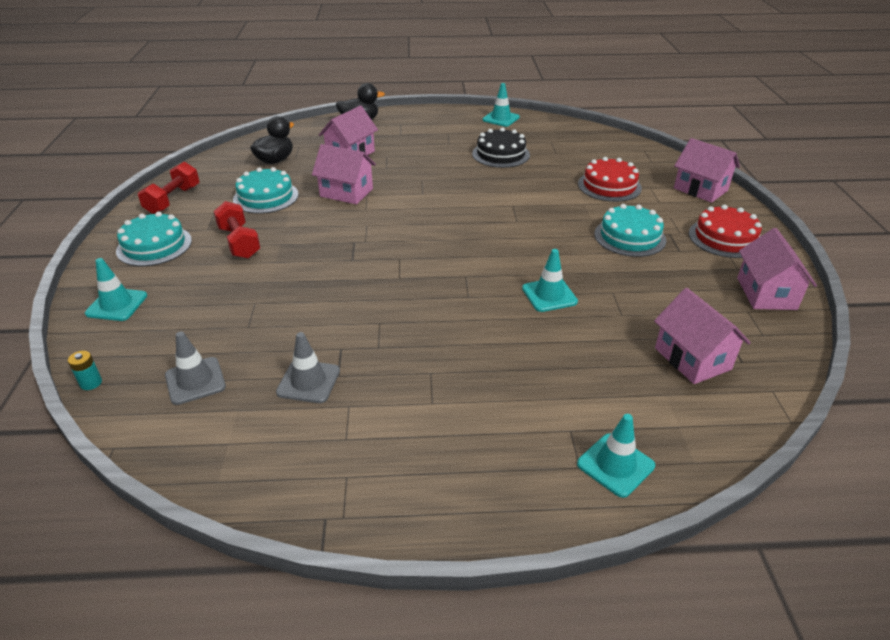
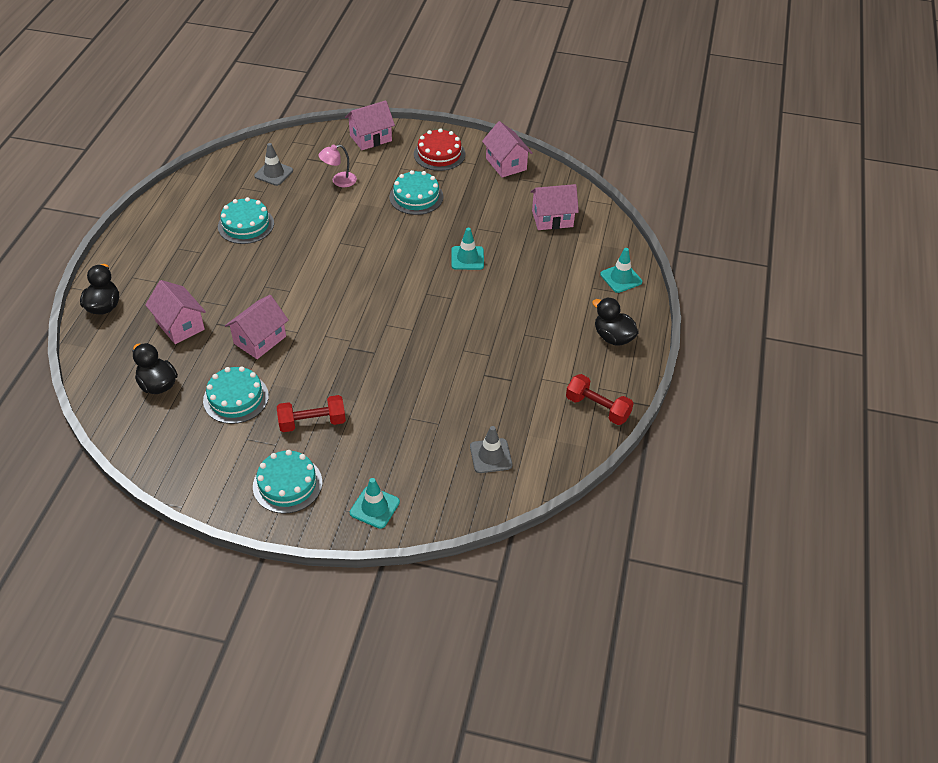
camera: 75 degrees left, 10 degrees up
(91, 383) = (472, 517): turquoise battery -> none
(173, 200) = (201, 471): red dumbbell -> red dumbbell (597, 408)
(308, 381) = (512, 395): grey traffic cone -> grey traffic cone (273, 173)
(467, 477) = (613, 337): none -> black duck
(501, 118) = (170, 204): turquoise traffic cone -> none
(501, 154) = (246, 225): black cake -> turquoise cake
(609, 186) = (339, 181): red cake -> pink lamp
(766, 293) = (506, 164): pink house -> pink house turned 45 degrees clockwise

